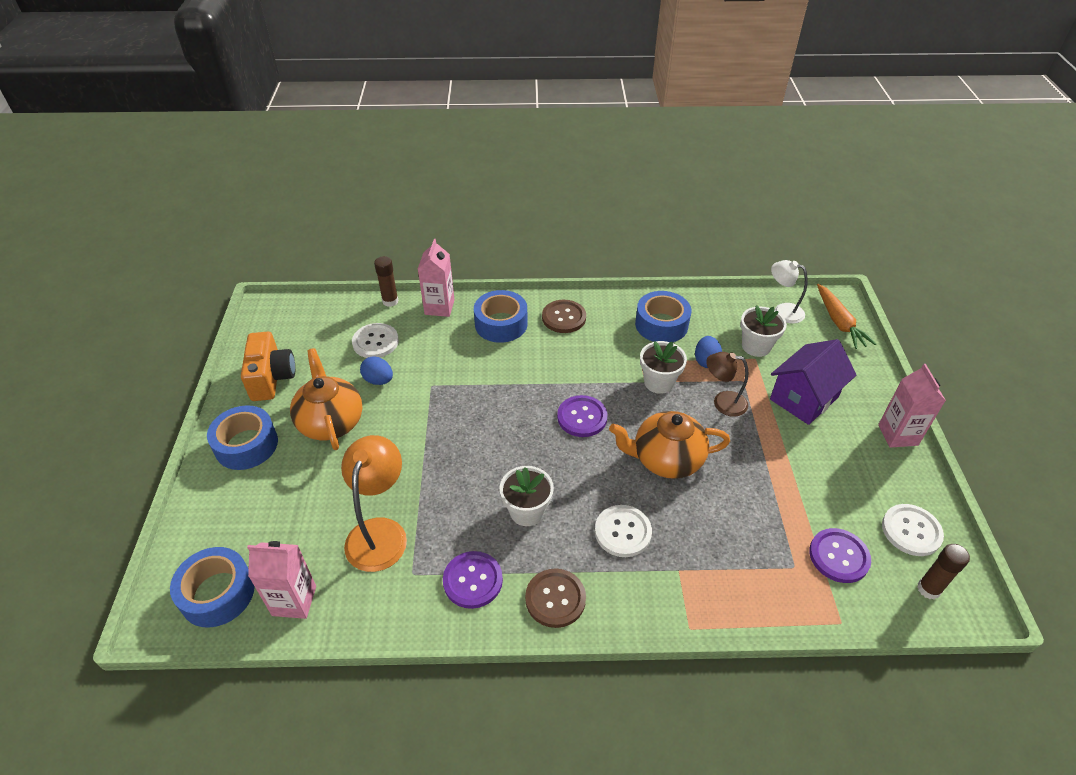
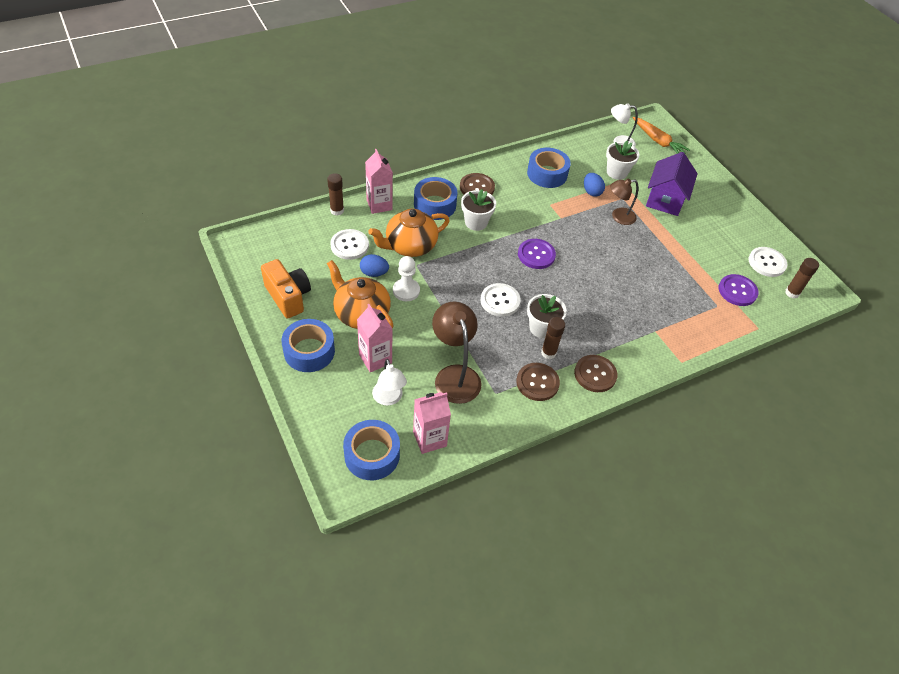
camera: 30 degrees left, 5 degrees up
(287, 532) = (389, 398): none -> white lamp
(380, 532) = (454, 375): orange lamp -> brown lamp
(398, 411) = (406, 291): none -> white pawn
(473, 580) = (537, 382): purple button -> brown button
(513, 546) = (548, 353): none -> brown glue stick
(622, 532) = (609, 320): white button -> white button (500, 301)
(659, 382) = (570, 215): white flower pot -> white flower pot (476, 222)
(666, 459) = (606, 265): orange teapot -> orange teapot (410, 246)
(897, 435) = (730, 206): pink carton -> pink carton (375, 359)

